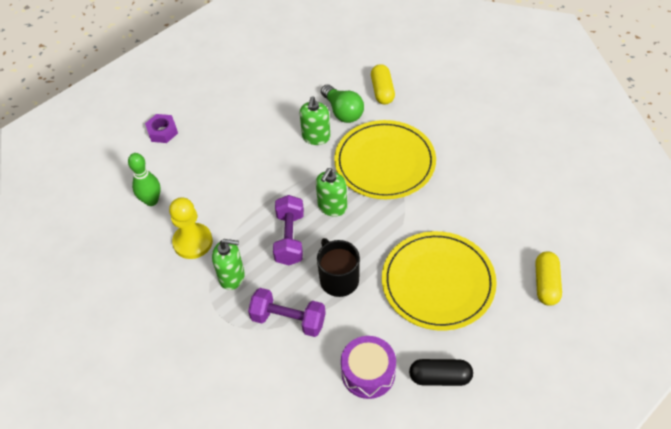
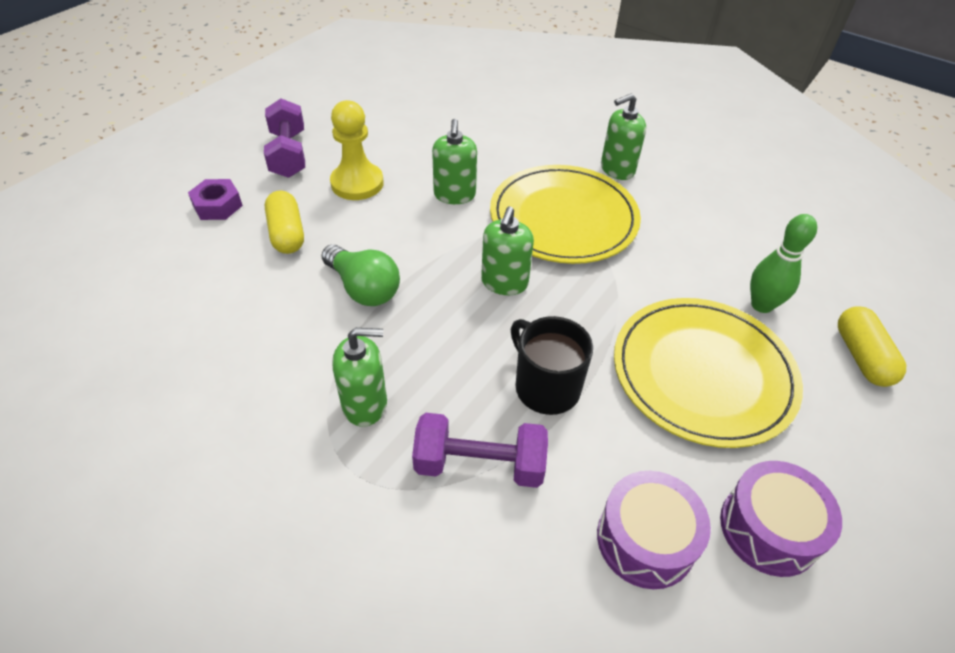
camera: 15 degrees left, 5 degrees down
(151, 201) = (209, 301): green bowling pin -> green bowling pin (761, 305)
(193, 242) = (288, 357): yellow pawn -> yellow pawn (357, 183)
(290, 238) = (449, 334): purple dumbbell -> purple dumbbell (288, 154)
(343, 112) = (484, 162): green light bulb -> green light bulb (363, 288)
(382, 91) = (531, 135): yellow capsule -> yellow capsule (287, 233)
(435, 125) = (617, 169): none -> green soap dispenser
(440, 377) = (769, 528): black capsule -> purple drum

